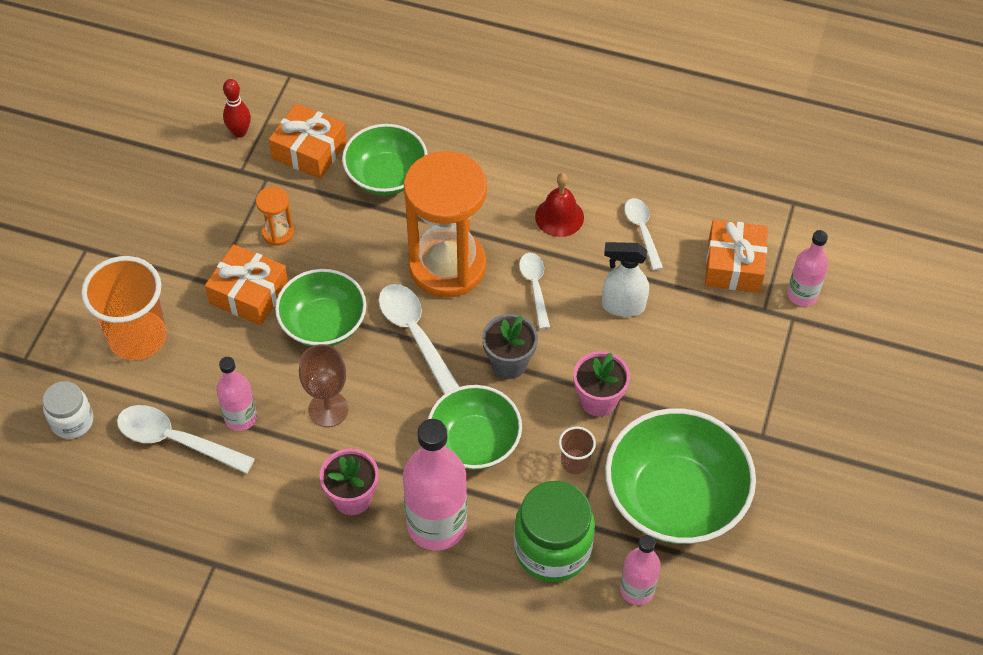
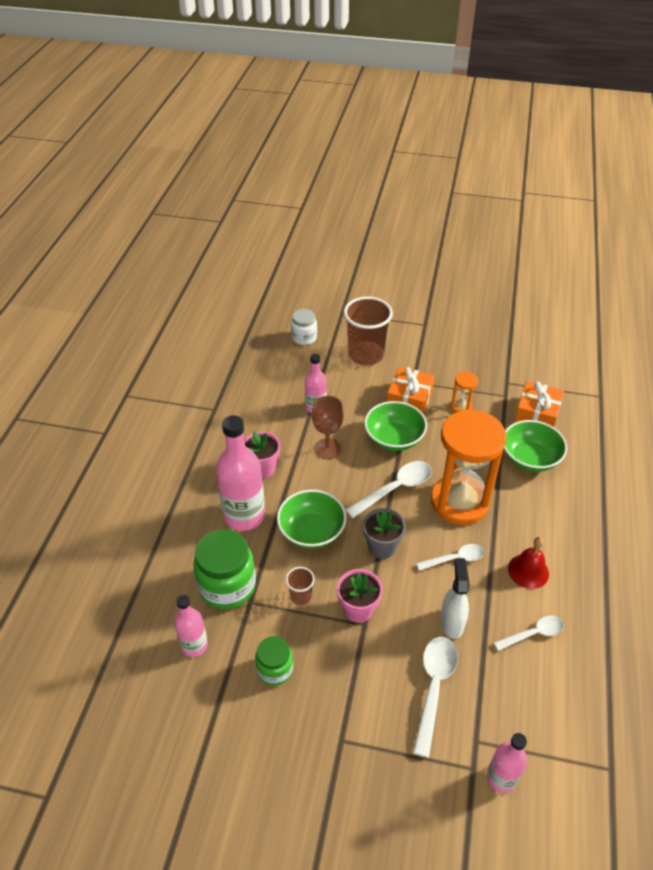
camera: 85 degrees right, 10 degrees down
(137, 337) = (366, 355): orange cup -> brown cup
(176, 440) = (296, 381): white spoon -> white spoon (434, 688)
(239, 132) = (538, 378): red bowling pin -> none
(674, 498) = (275, 670): green bowl -> green jar
(734, 265) = (518, 713): orange gift -> none

